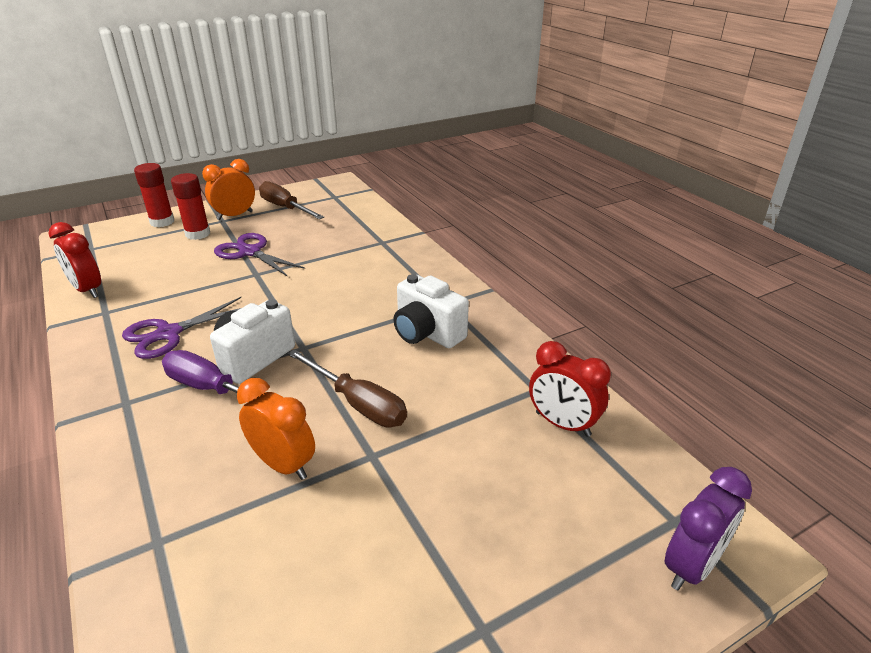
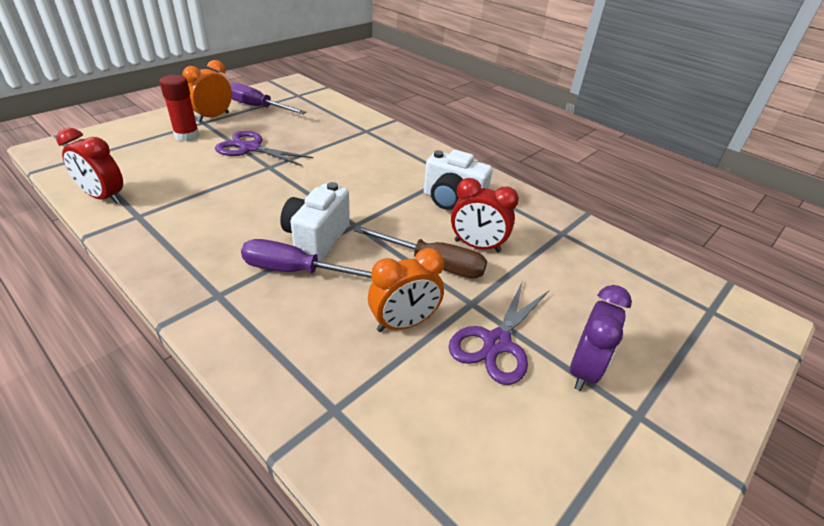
camera: 20 degrees left, 5 degrees up
(162, 222) = (141, 127): red glue stick -> none
(168, 334) = (219, 228): purple scissors -> purple scissors (497, 343)
(283, 465) = (404, 323): orange clock -> orange clock turned 135 degrees clockwise
(285, 208) = (258, 107): brown screwdriver -> purple screwdriver
(562, 424) = (596, 255): red clock -> red clock (477, 246)
(691, 566) = (740, 339): purple clock -> purple clock (584, 369)

